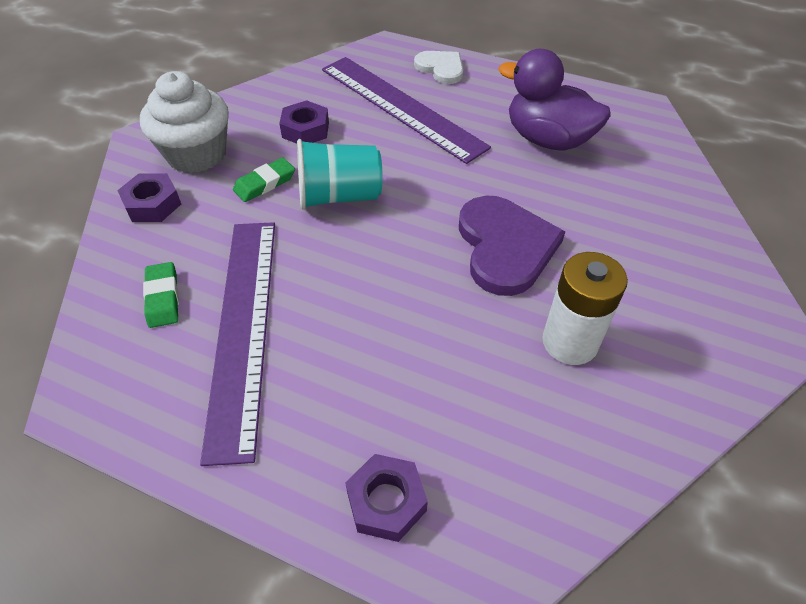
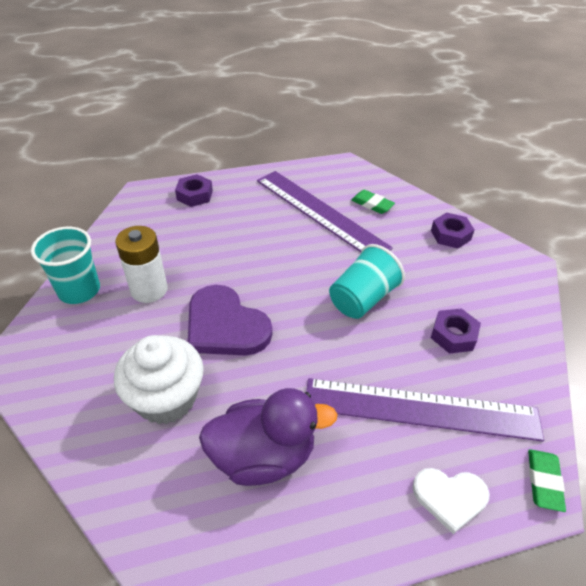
camera: 140 degrees right, 5 degrees down
(196, 154) = (483, 274): white cupcake -> white cupcake (166, 398)
(265, 183) = (416, 280): green eraser -> green eraser (544, 481)
(670, 398) = (79, 290): none -> turquoise cup

